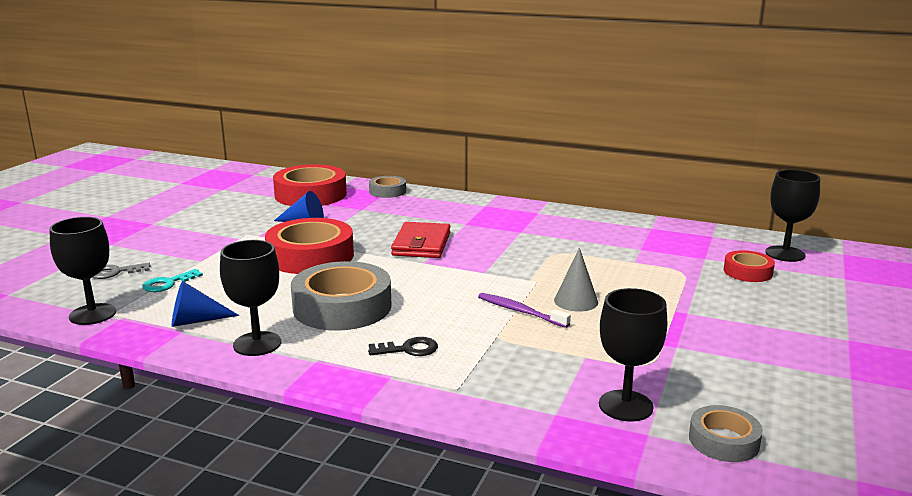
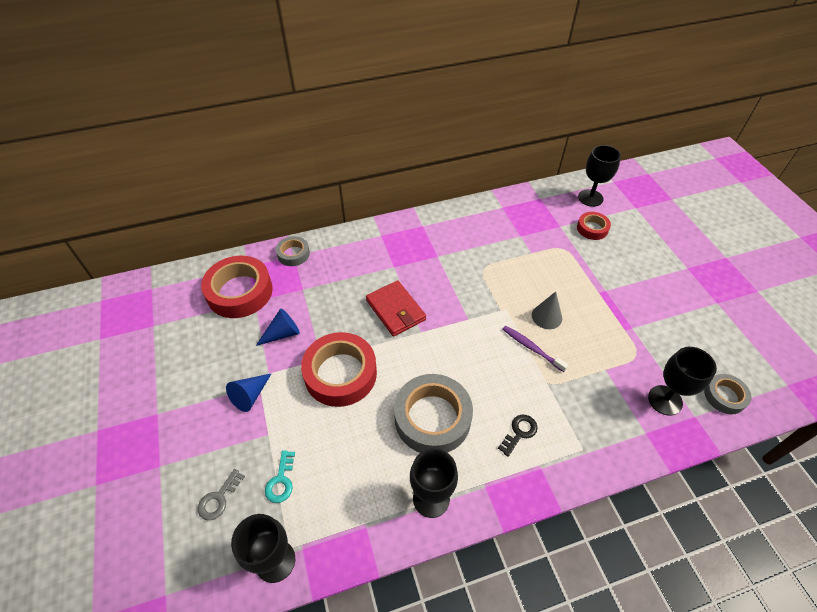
camera: 40 degrees left, 30 degrees up
(196, 321) = (360, 507): blue cone -> blue cone (250, 395)
(520, 311) = (531, 348): purple toothbrush -> purple toothbrush turned 45 degrees clockwise

